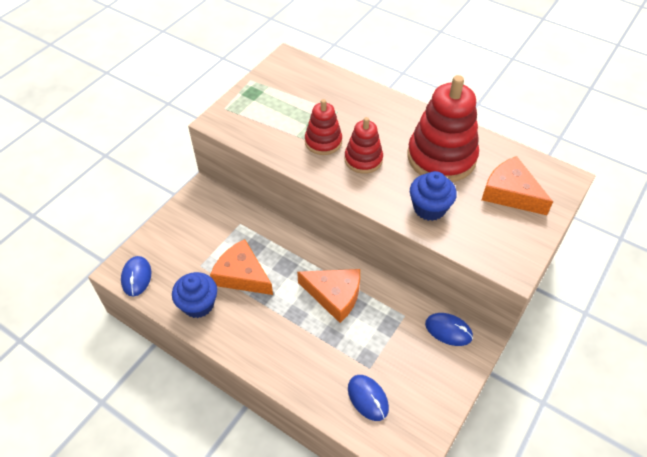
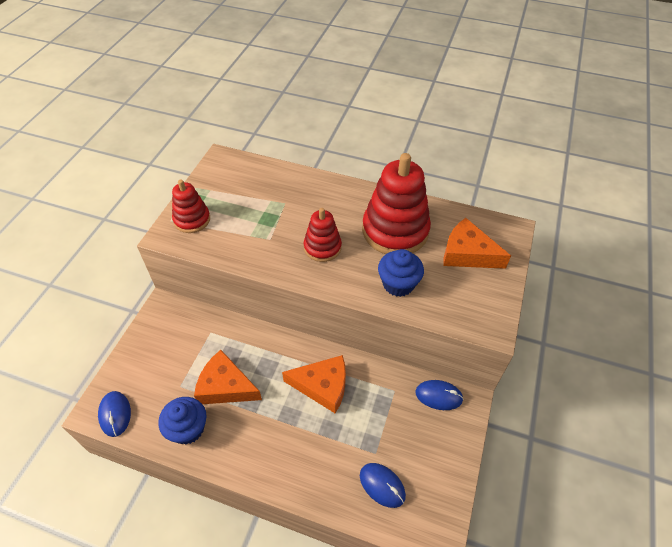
camera: 15 degrees left, 0 degrees up
(323, 142) = (279, 237): red stacking toy -> red stacking toy (192, 220)

